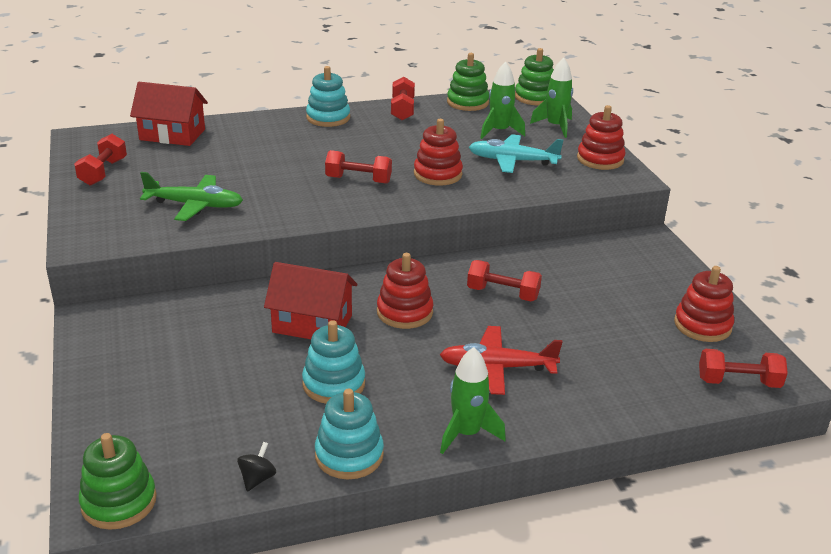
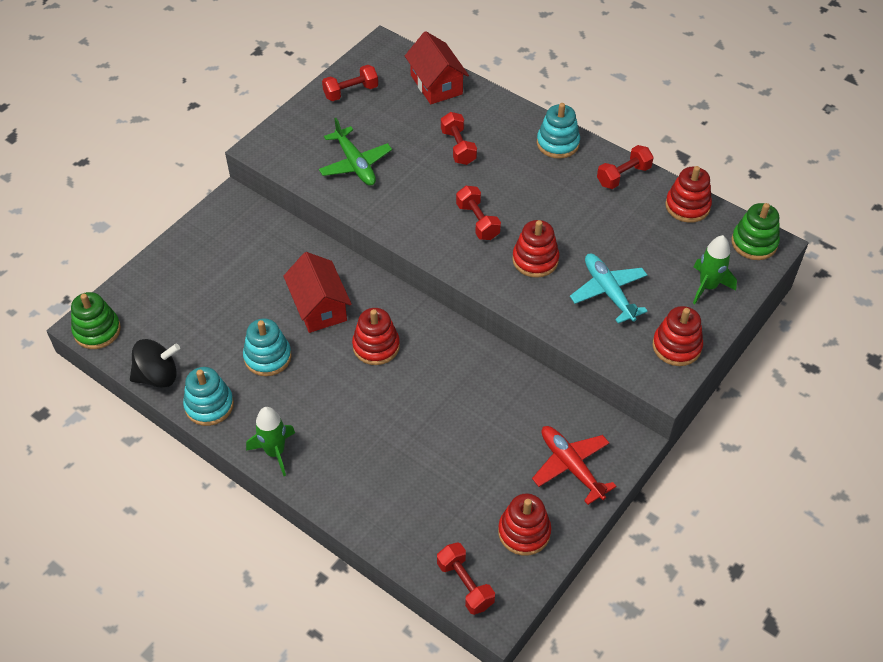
camera: 55 degrees right, 20 degrees up
(257, 478) = (158, 376): black spinning top -> black spinning top, size x1.96
(467, 102) = (687, 206): green stacking toy -> red stacking toy
(497, 367) = (358, 432): red plane -> red plane (571, 467)
(499, 131) = (654, 256): green rocket -> none
(503, 293) = (451, 388): red dumbbell -> red dumbbell (458, 147)

